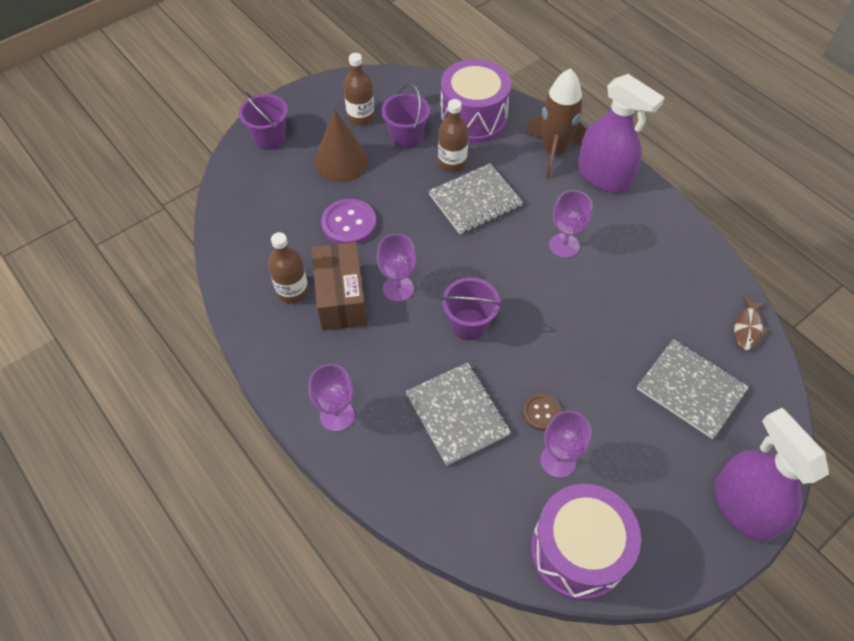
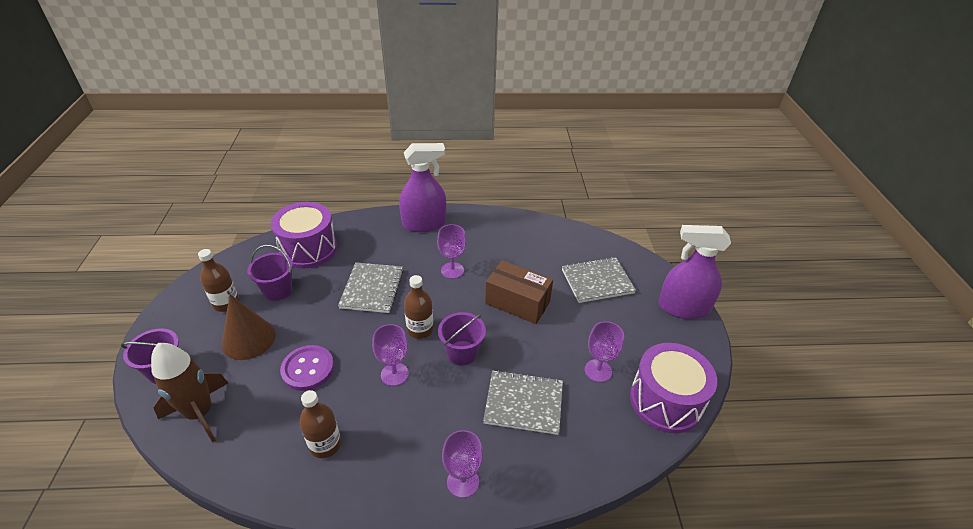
camera: 55 degrees left, 15 degrees down
(341, 297) = (365, 414): brown box -> brown box (517, 302)
(452, 162) = (329, 281): brown bottle -> brown bottle (420, 329)
(541, 412) = (558, 357): brown button -> none
(553, 152) = (381, 231): brown rocket -> brown rocket (200, 413)
(747, 328) = (578, 236): brown fish -> none

